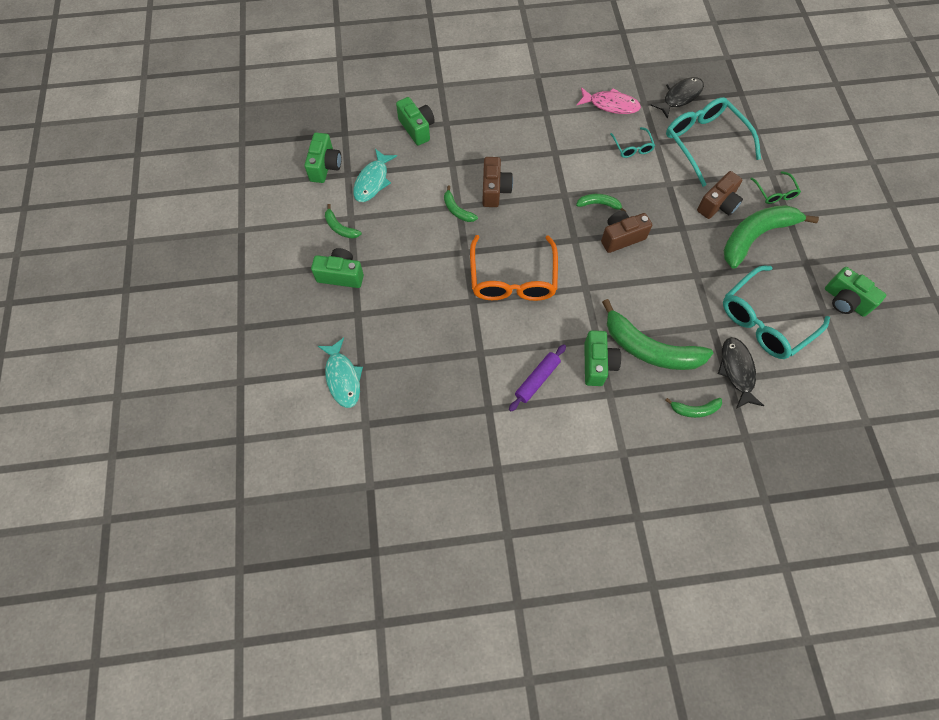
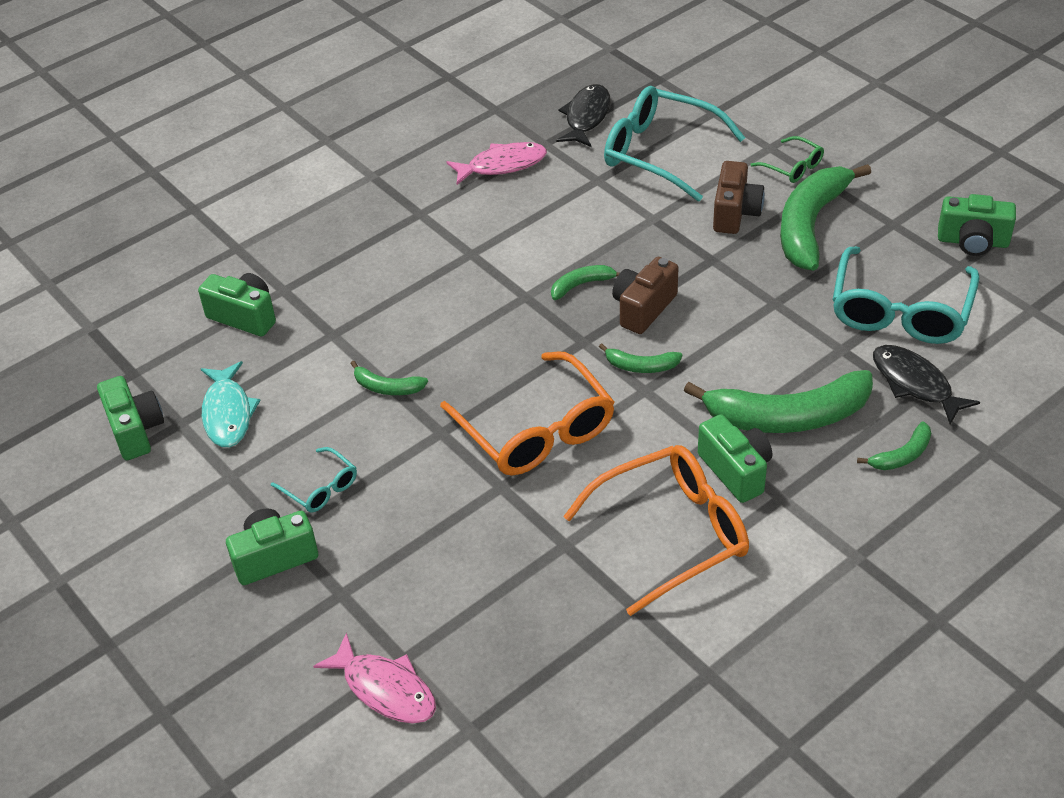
camera: 30 degrees left, 20 degrees down
(340, 228) = (223, 497): green banana -> green banana (641, 366)
(343, 377) = (385, 689): turquoise fish -> pink fish
(494, 190) = (422, 337): brown camera -> none
(537, 380) = (671, 534): purple rolling pin -> orange glasses
(632, 147) = (571, 200): turquoise glasses -> turquoise glasses (320, 488)

